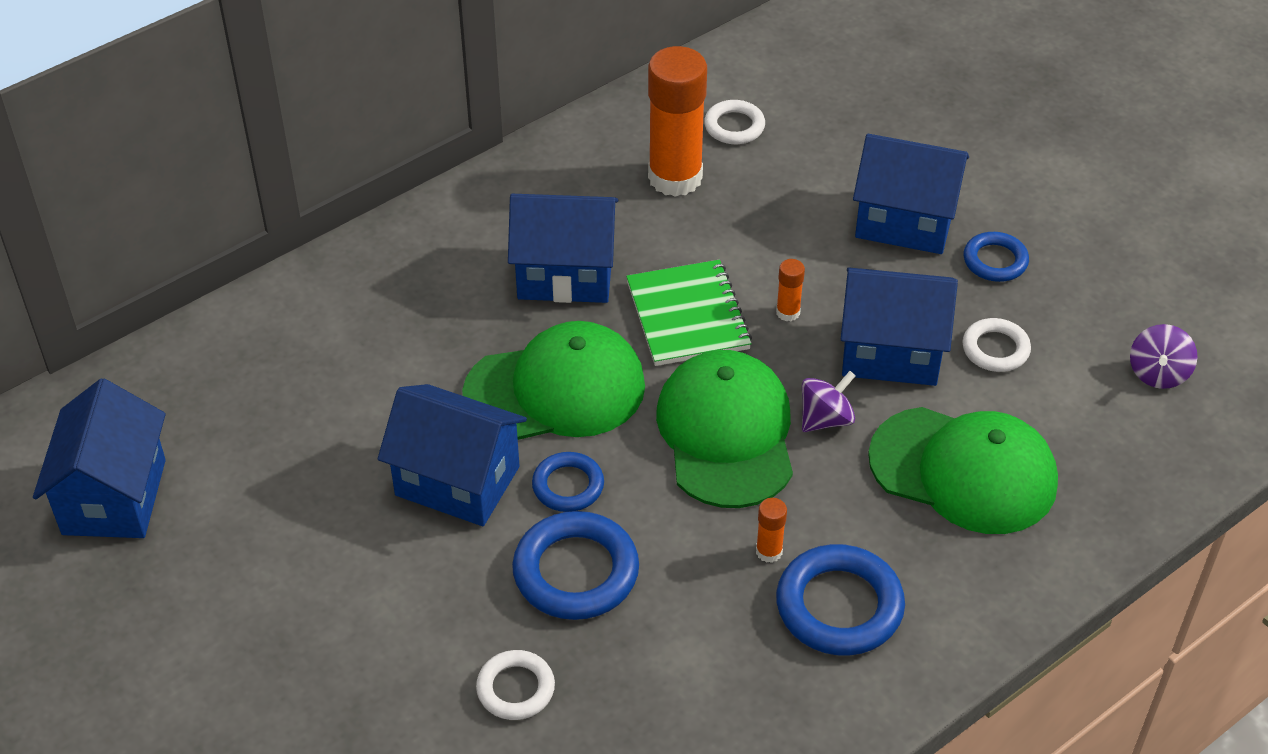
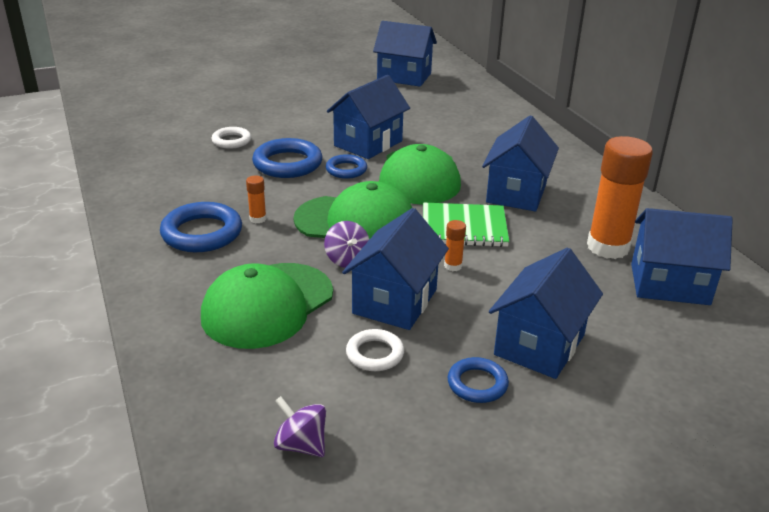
camera: 105 degrees right, 15 degrees down
(734, 126) = (669, 284): white ring -> blue house

